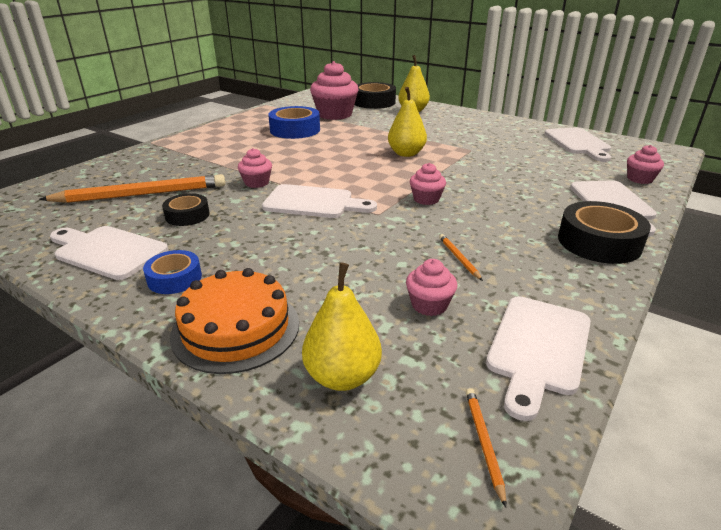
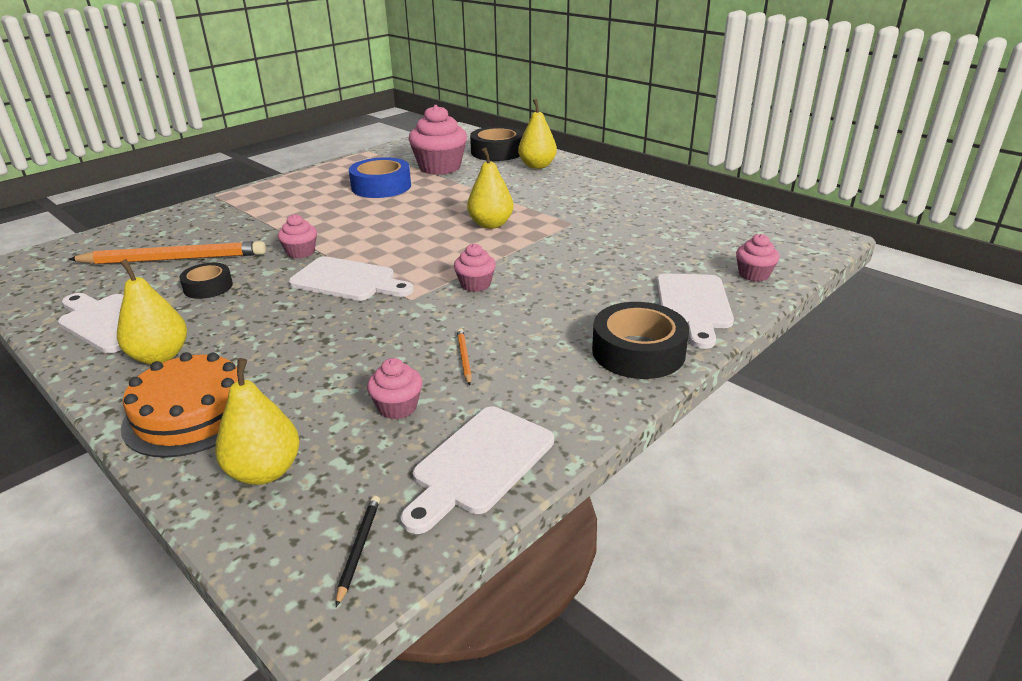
camera: 10 degrees right, 0 degrees up
(174, 278) = (160, 356): blue tape -> yellow pear
(484, 443) = (359, 549): orange pencil -> black pencil
(578, 143) = (713, 221): white cutting board -> none

